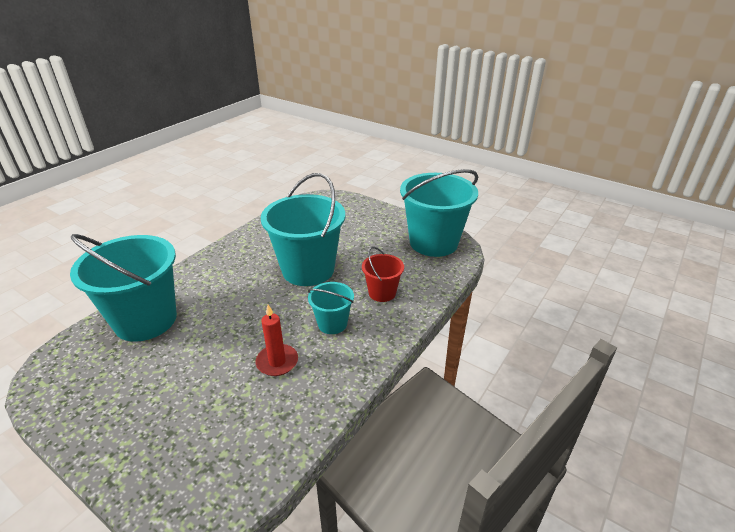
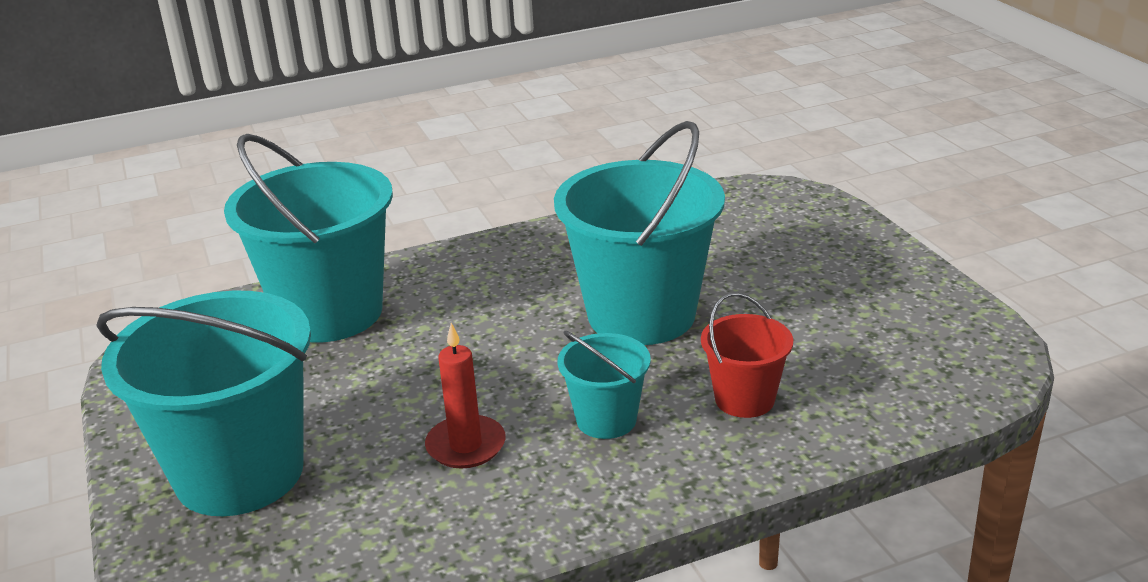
camera: 35 degrees right, 5 degrees down
(433, 242) = (941, 340): turquoise bucket -> turquoise bucket (239, 473)

